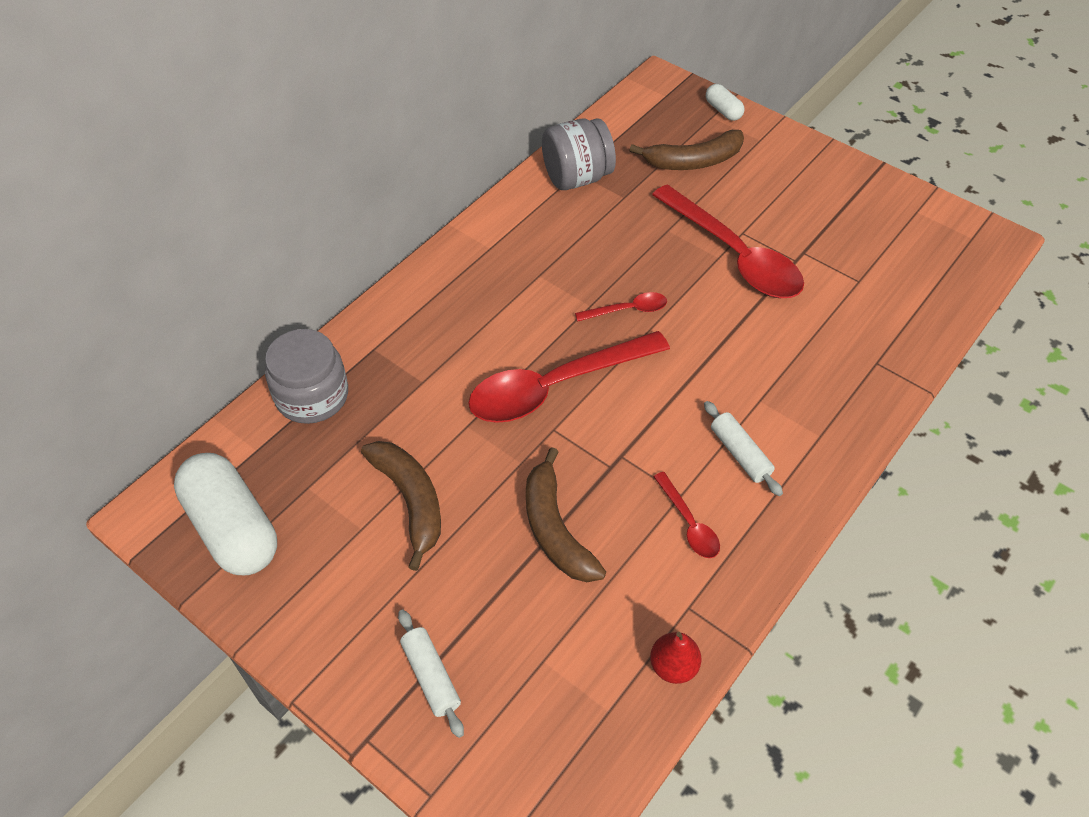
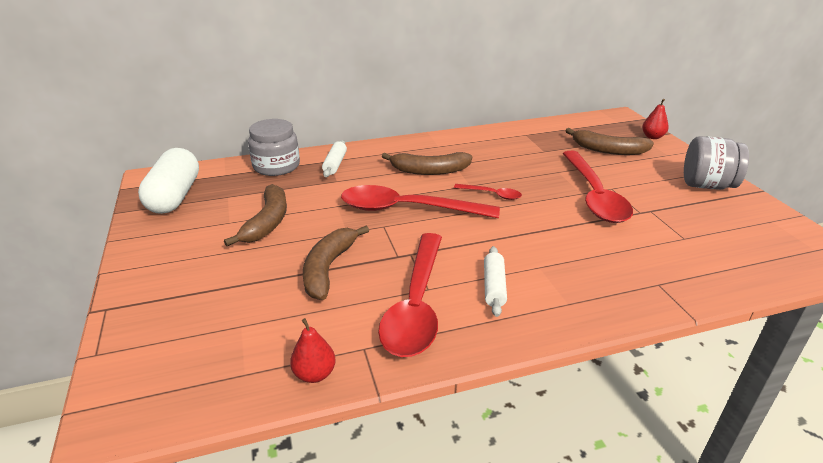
camera: 35 degrees right, 20 degrees down
(431, 676) = (174, 299): white rolling pin -> white rolling pin (335, 164)
(521, 303) = (429, 171): none -> brown banana
(576, 177) = (522, 136): grey jar -> grey jar (706, 185)
(689, 523) = (416, 305): red spoon -> red spoon, size x2.20
(723, 110) = (652, 137): white capsule -> red pear

